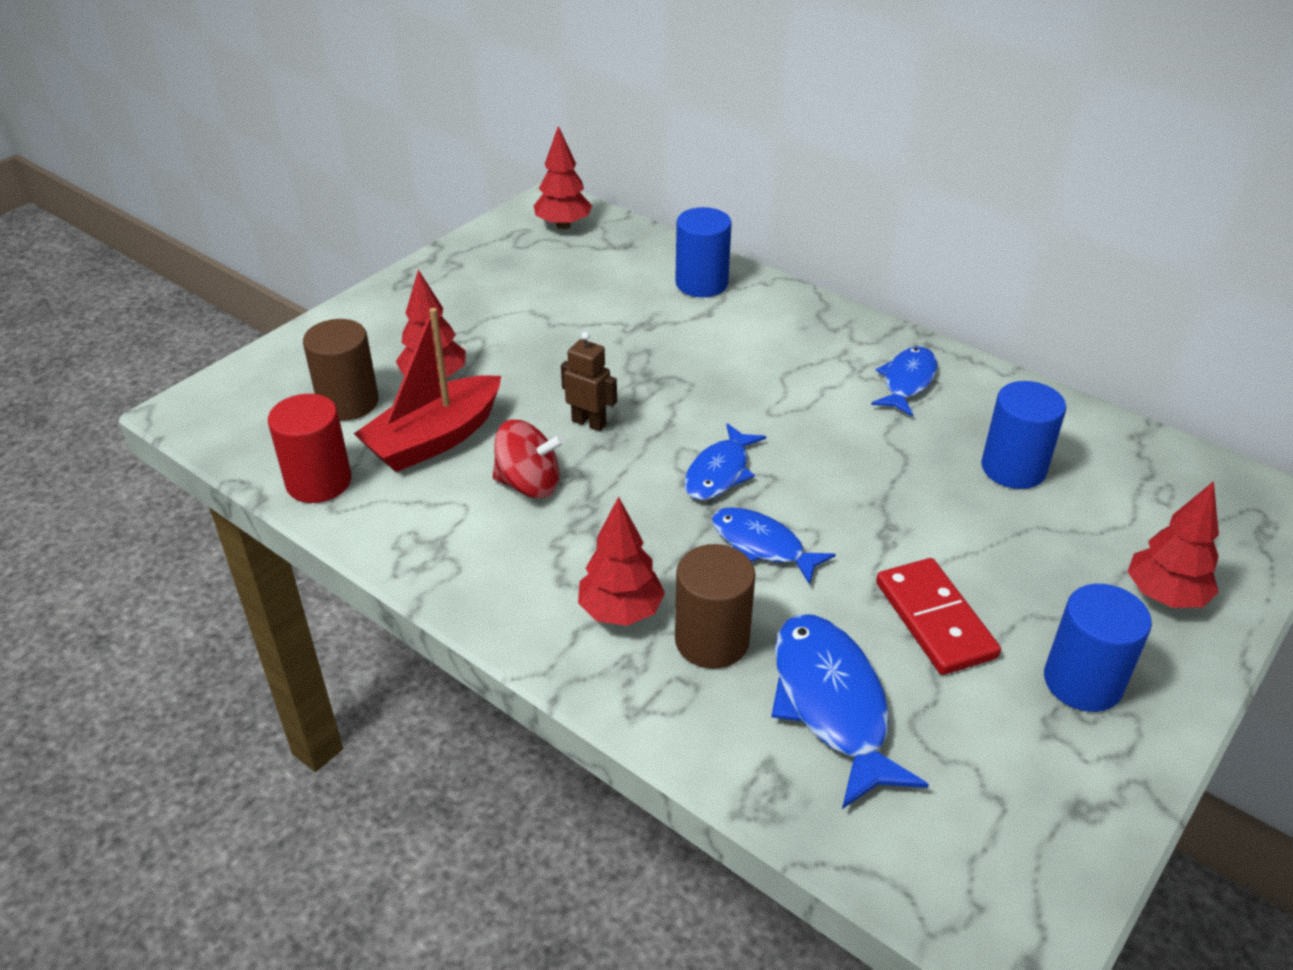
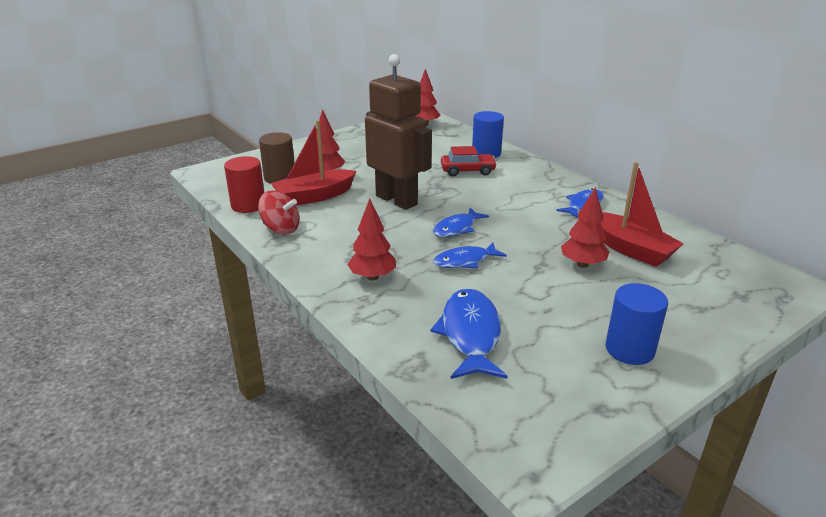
camera: 15 degrees right, 10 degrees down
(529, 484) = (352, 220): red spinning top -> red spinning top (281, 229)
(589, 422) = (397, 200): brown robot -> brown robot, size x2.40
(685, 331) = (467, 171): none -> red car
(712, 640) = (416, 296): brown cylinder -> none
(762, 545) = (465, 261): blue fish -> blue fish turned 75 degrees counterclockwise
(934, 620) = (550, 307): red domino -> none
(1013, 468) = (630, 249): blue cylinder -> red boat
(1164, 596) = (701, 318): red tree -> red tree (582, 264)

